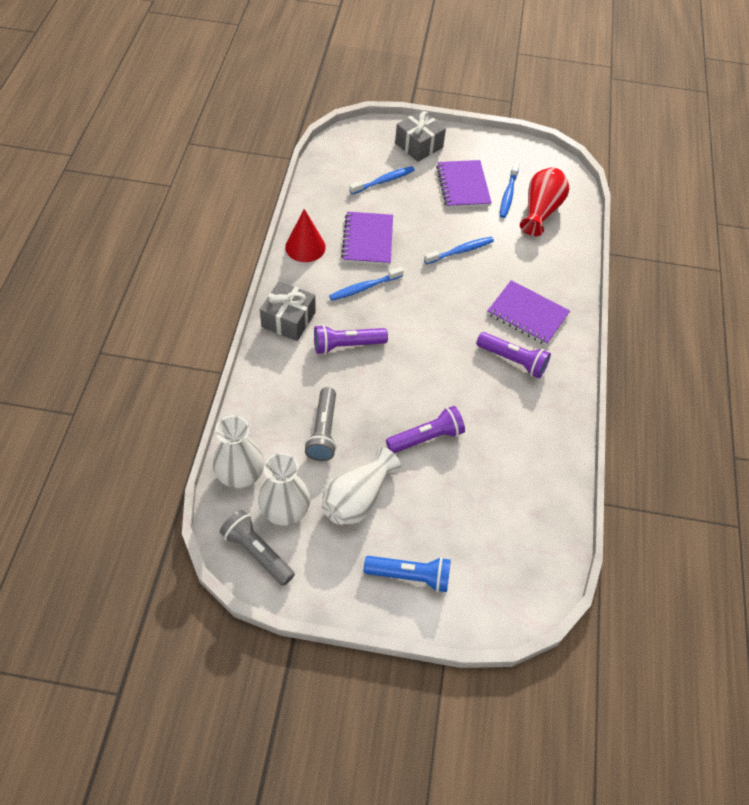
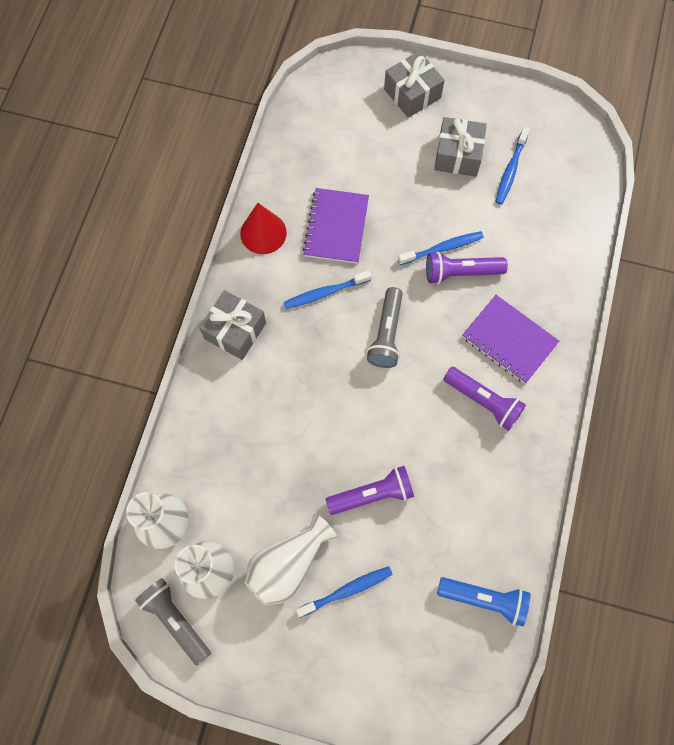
camera: 10 degrees right, 15 degrees up
(323, 431) = (259, 478): grey flashlight -> grey flashlight (386, 334)
(347, 345) = (297, 369): purple flashlight -> purple flashlight (460, 272)
(383, 181) = (364, 144): blue toothbrush -> blue toothbrush (347, 590)
(410, 576) = (334, 662): blue flashlight -> blue flashlight (484, 599)
(463, 186) = (458, 155): purple notebook -> grey gift
(540, 211) = (546, 196): red vase -> none

